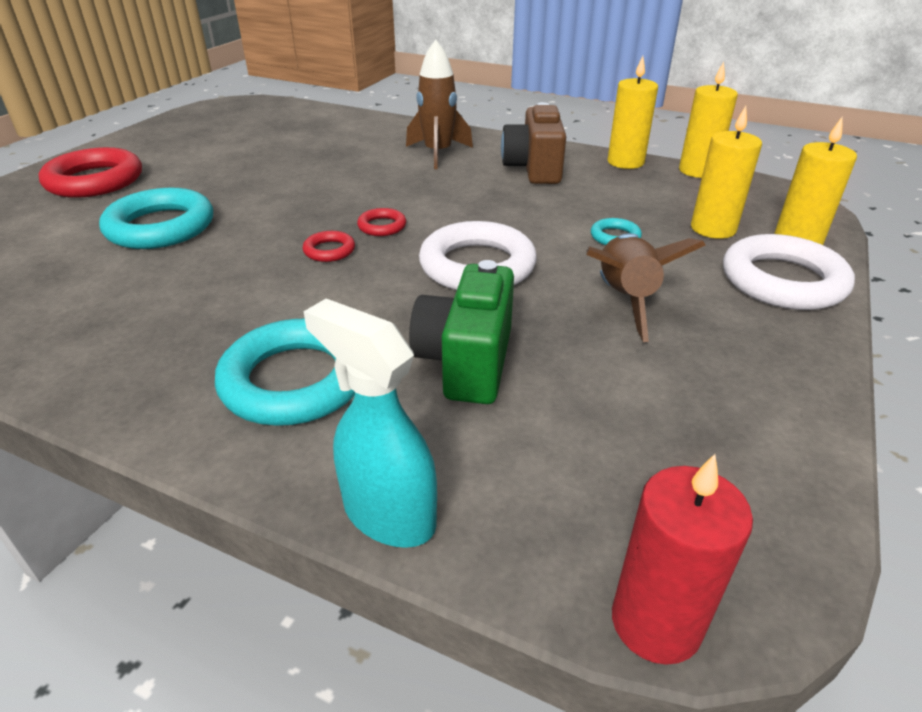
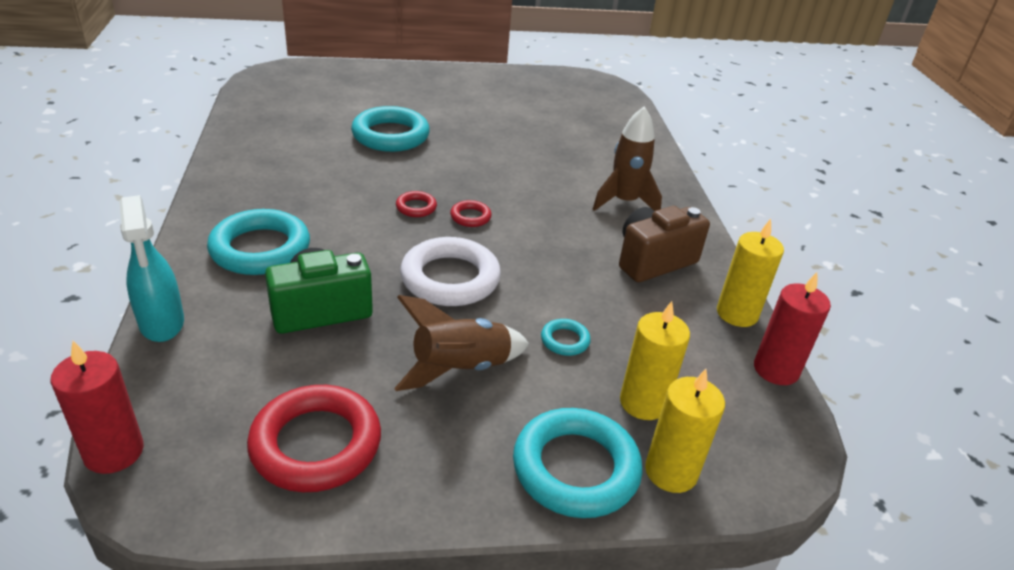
camera: 55 degrees right, 0 degrees up
(95, 181) = (426, 89): red ring -> red ring (316, 444)
(388, 514) = (162, 323): turquoise spray bottle -> turquoise spray bottle turned 150 degrees clockwise
(698, 171) = (776, 369): yellow candle -> red candle
(782, 281) = (575, 468): white ring -> turquoise ring

